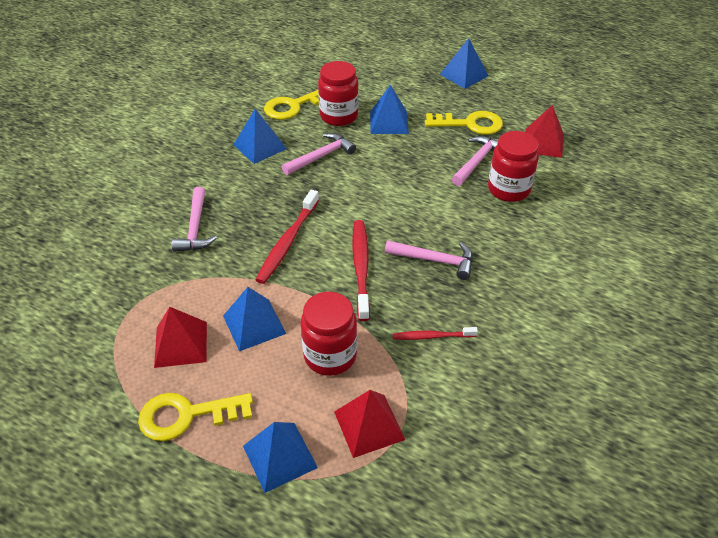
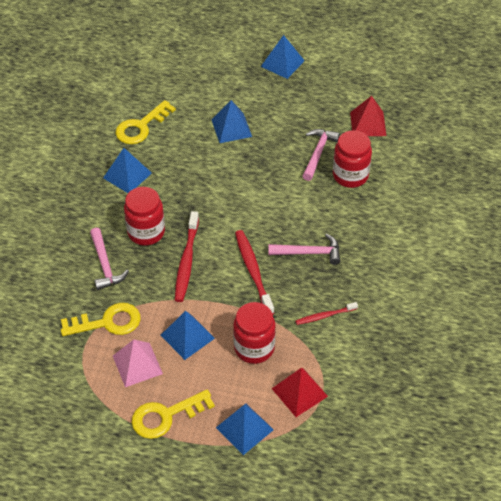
camera: 15 degrees left, 5 degrees up
(180, 344) = (137, 364): red pyramid -> pink pyramid
(321, 156) = (184, 175): pink hammer -> none
(339, 116) = (185, 130): red jar -> red jar (146, 232)
(470, 124) = (302, 116): yellow key -> yellow key (108, 322)

